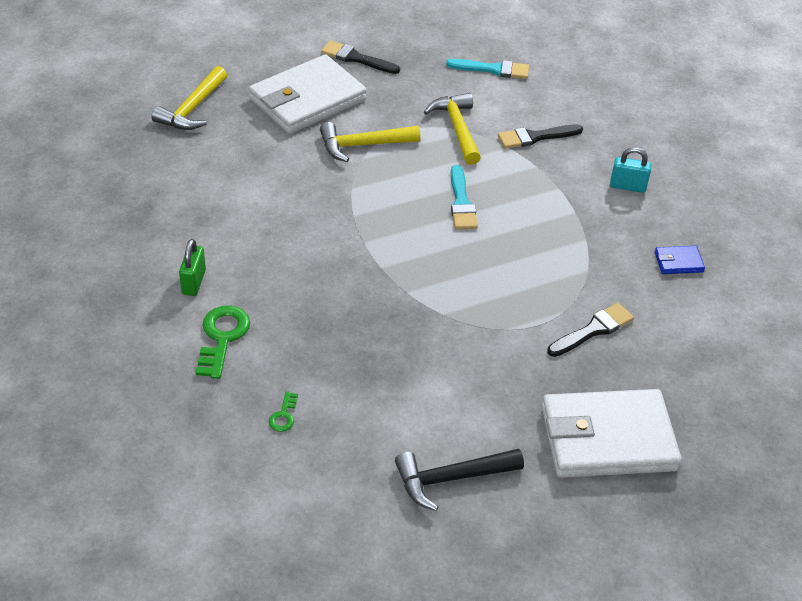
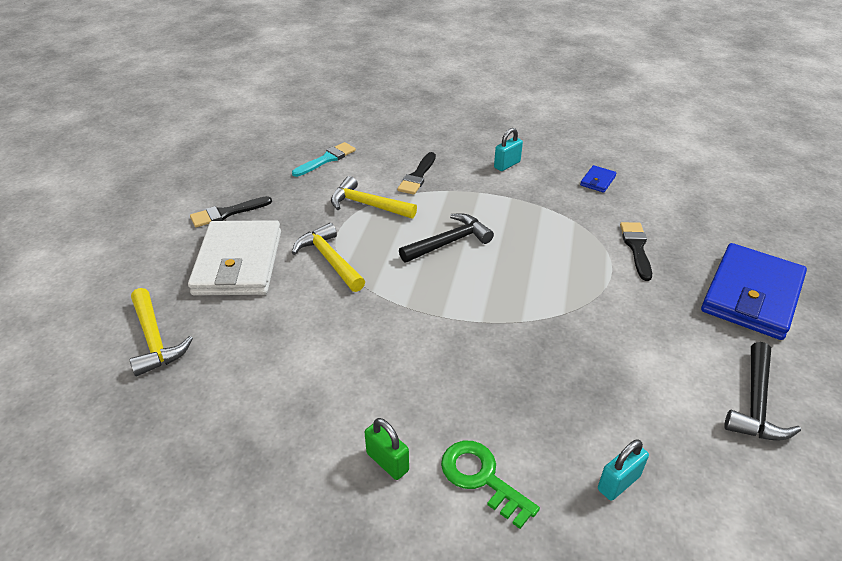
camera: 50 degrees left, 5 degrees down
(283, 415) = (618, 483): green key -> turquoise padlock
(363, 145) = (329, 260): yellow hammer -> yellow hammer turned 120 degrees clockwise
(461, 202) = (449, 242): turquoise brush -> black hammer
(607, 438) = (751, 295): white wallet -> blue wallet

